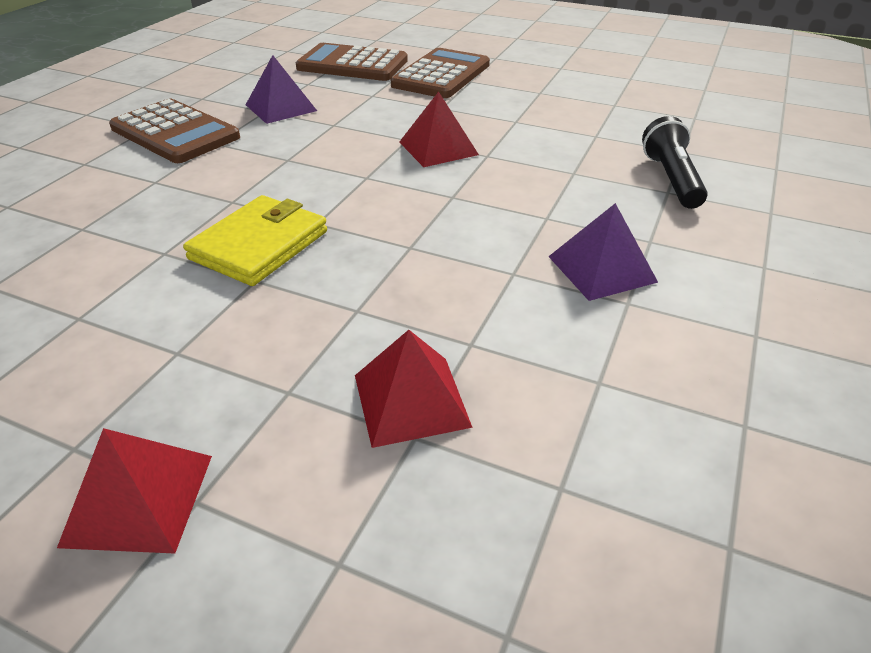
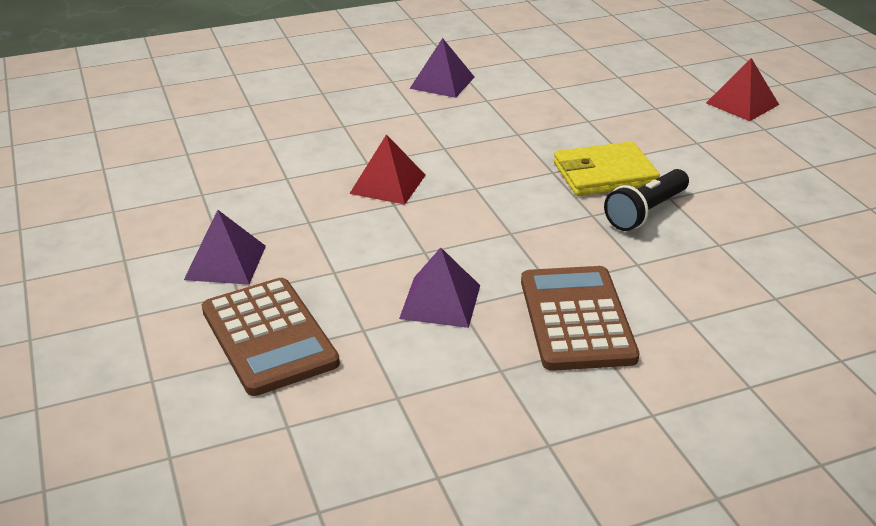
camera: 135 degrees left, 5 degrees down
(411, 400) = (606, 84): red pyramid -> none
(441, 75) = (225, 262): brown calculator -> purple pyramid
(671, 179) = (303, 95): black flashlight -> black flashlight (646, 212)

